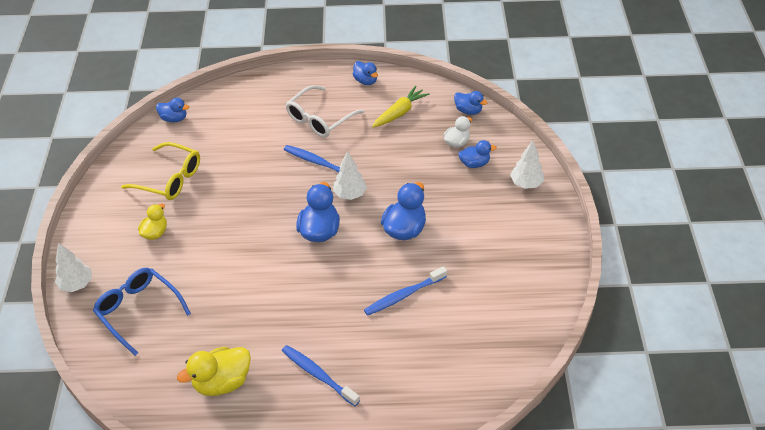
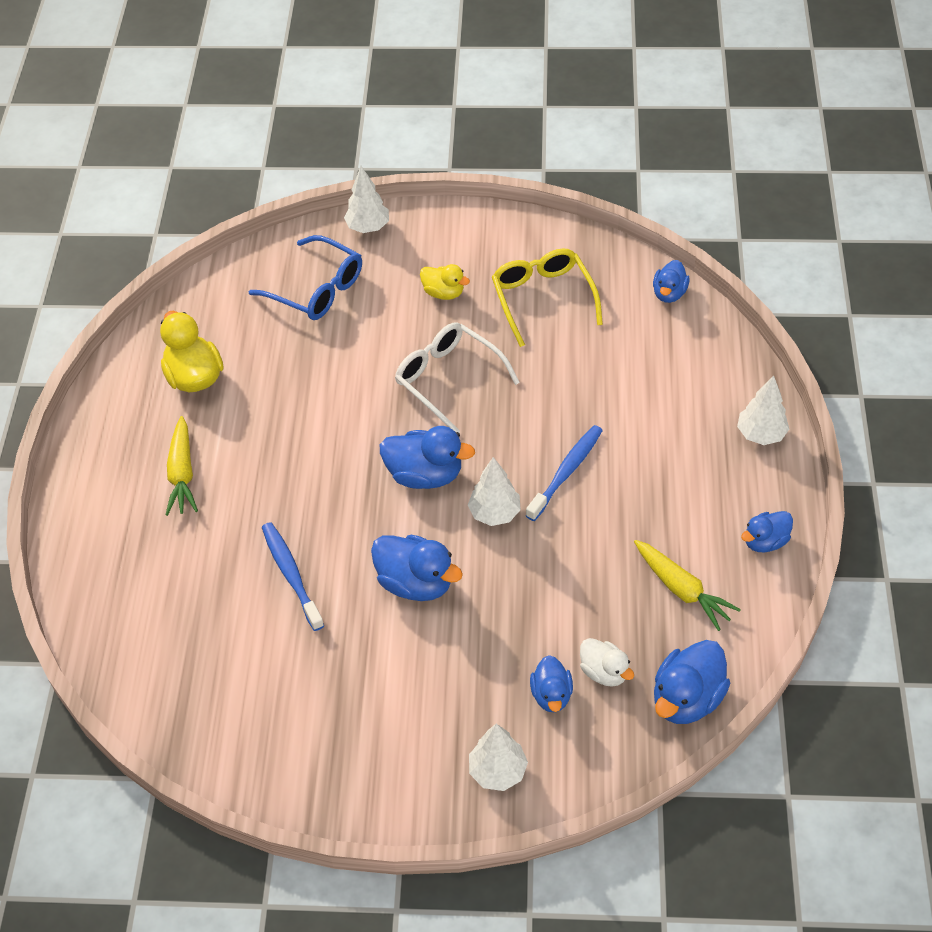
camera: 95 degrees right, 5 degrees up
(138, 311) = (316, 289): blue glasses -> blue glasses turned 75 degrees clockwise
(169, 179) = (543, 299): yellow glasses -> yellow glasses turned 135 degrees clockwise
(291, 81) = (760, 434): none -> white tree
(318, 375) = (182, 473): blue toothbrush -> yellow carrot
(320, 119) = (666, 475): white glasses -> white glasses (449, 380)
(468, 110) = (687, 698): blue duck -> blue duck, size x1.61

